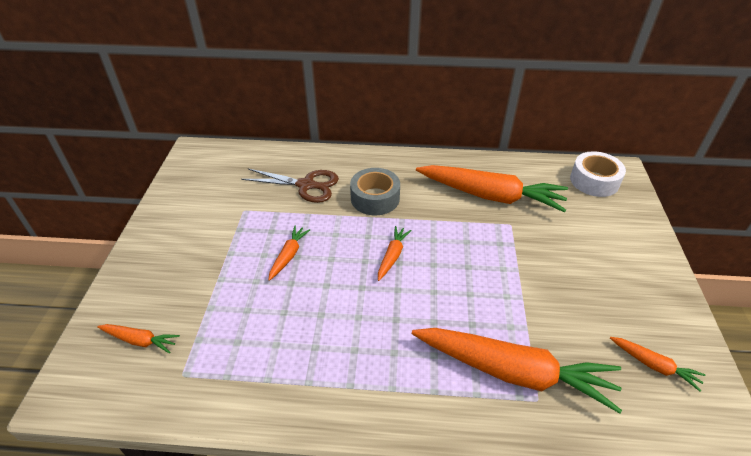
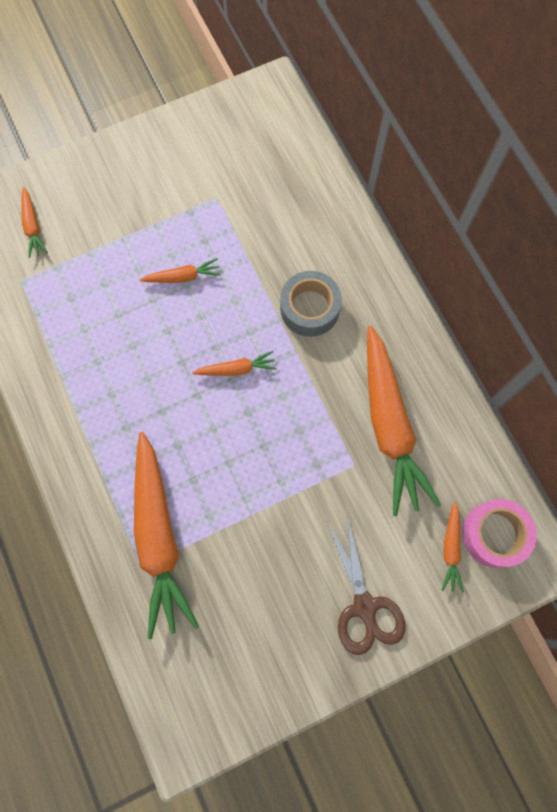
camera: 60 degrees right, 30 degrees up
(306, 185) = (287, 230): brown scissors -> brown scissors (364, 607)
(594, 181) = (494, 534): white tape -> pink tape
(654, 365) = (233, 661): orange carrot -> orange carrot (451, 548)

